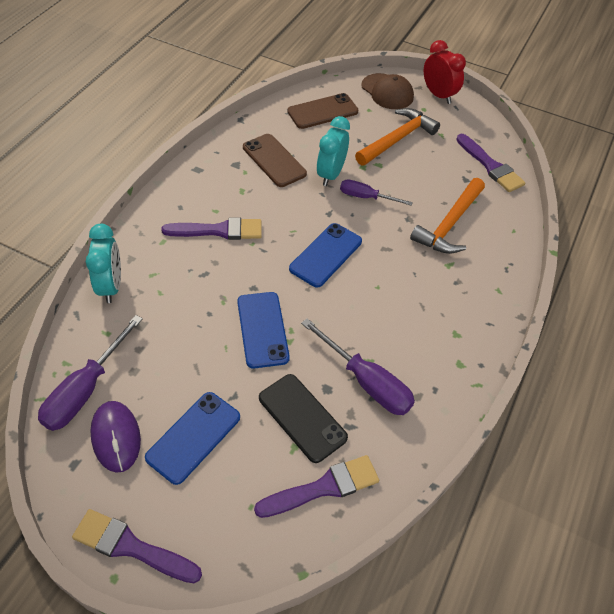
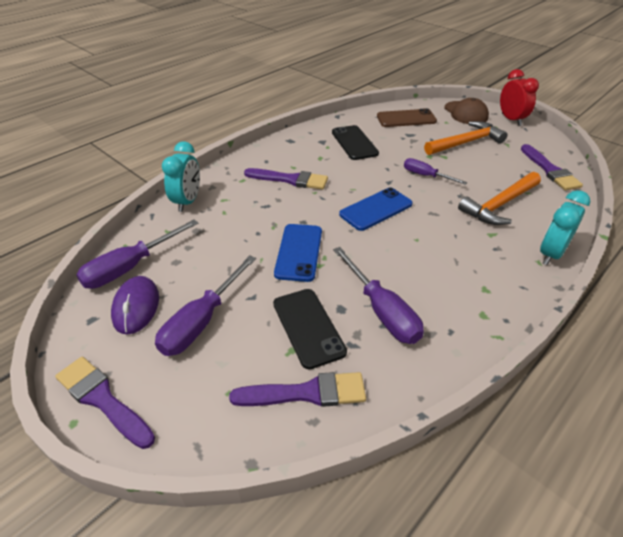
camera: 20 degrees right, 10 degrees down
(193, 437) = (202, 321): blue phone -> purple screwdriver
(274, 160) = (354, 143): brown phone -> black phone
(331, 174) = (399, 157): turquoise clock -> turquoise clock (551, 254)

